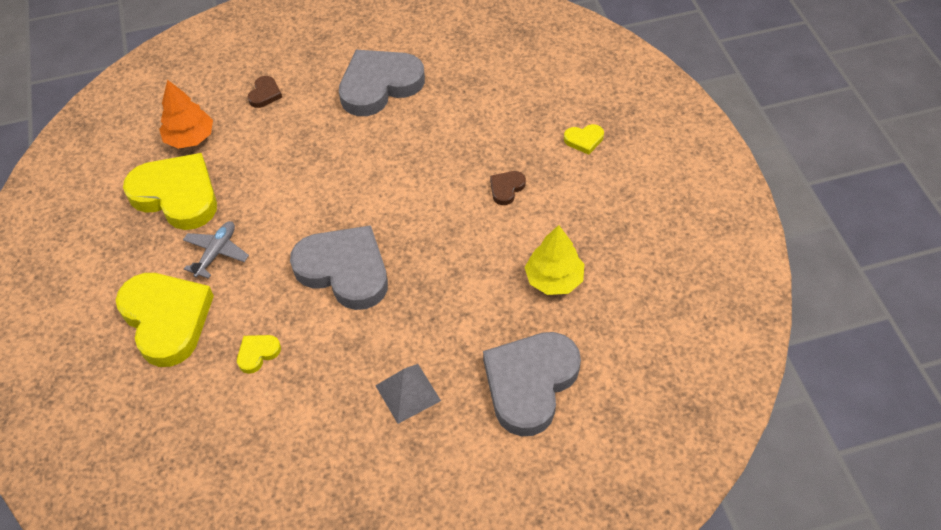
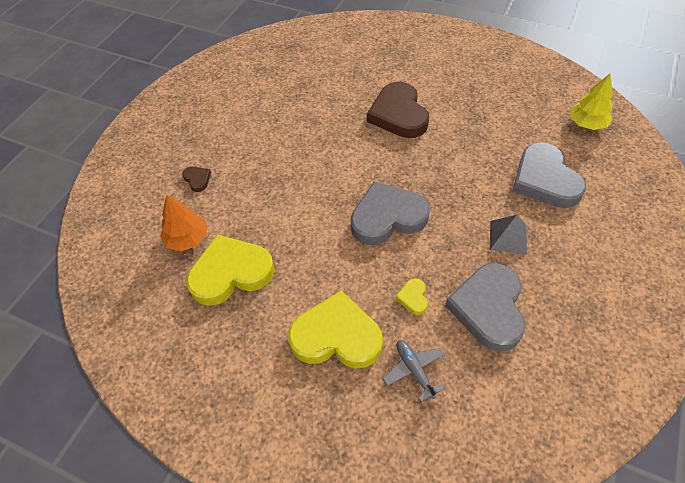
camera: 50 degrees left, 0 degrees up
(216, 253) = (306, 276): grey plane -> grey plane (414, 370)
(379, 85) = (258, 123): grey heart -> grey heart (488, 308)
(506, 188) = (398, 114): brown heart -> brown heart, size x2.36
(554, 279) = (481, 131): yellow tree -> yellow tree (586, 124)
(584, 140) = (397, 67): yellow heart -> none

